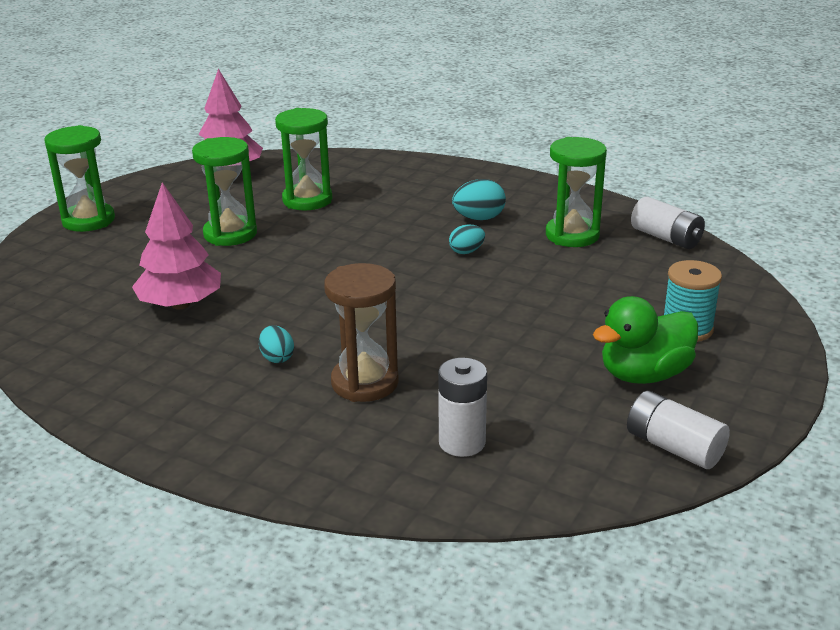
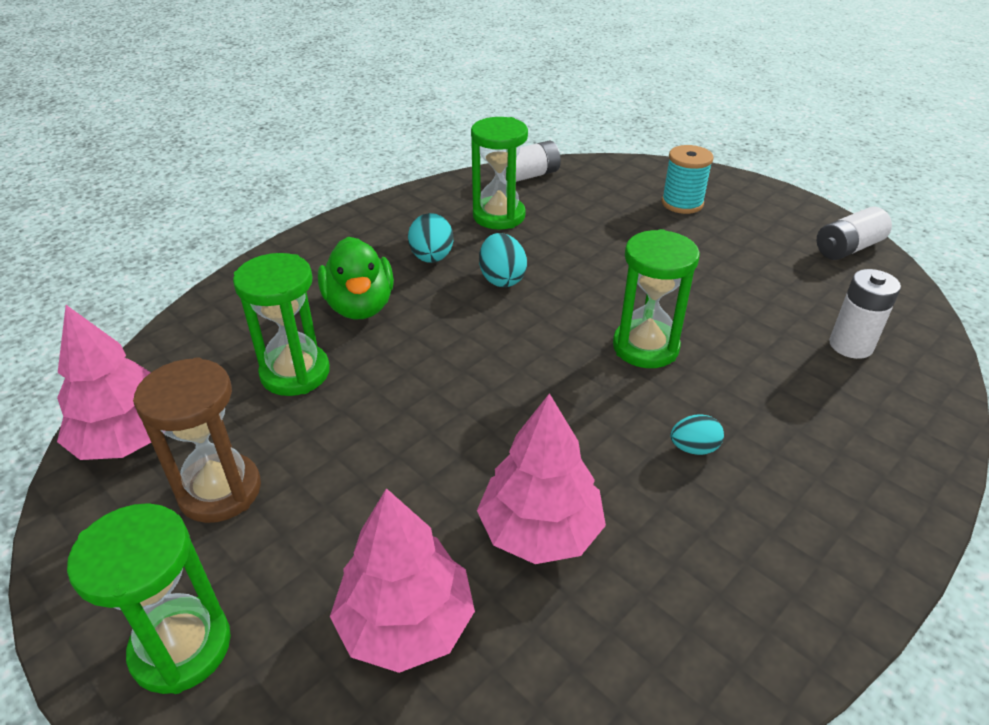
camera: 75 degrees left, 10 degrees up
(105, 274) = (406, 623): none -> pink tree
(230, 234) = (351, 459): green hourglass -> green hourglass (645, 347)
(365, 383) = (750, 388): brown hourglass -> brown hourglass (220, 491)
(466, 251) = (502, 279): turquoise egg -> turquoise egg, size x1.52
(644, 375) = (748, 237): green duck -> green duck (360, 306)

